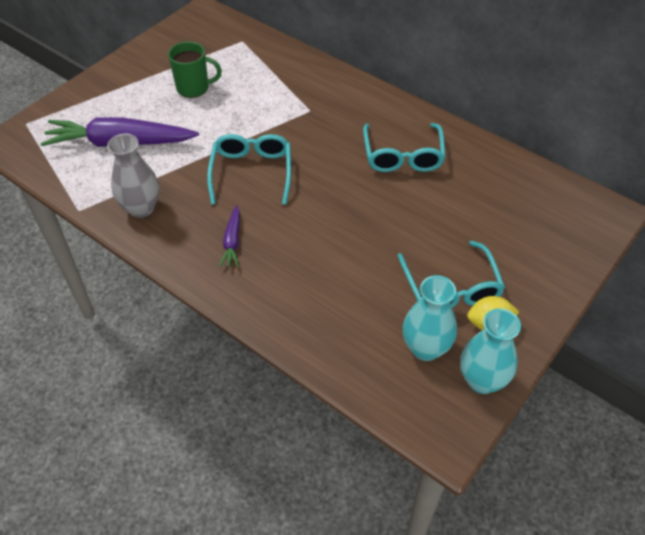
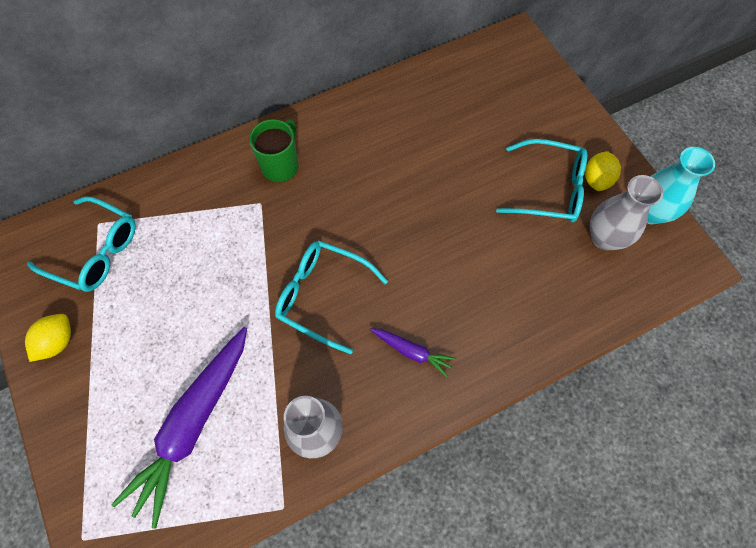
camera: 65 degrees left, 15 degrees up
(148, 60) = (58, 342): none -> yellow lemon
(194, 88) = (148, 306): green mug -> green mug (281, 166)
(403, 156) = (373, 151): turquoise glasses -> turquoise glasses (95, 251)
(425, 348) = (604, 238): turquoise vase -> grey vase

